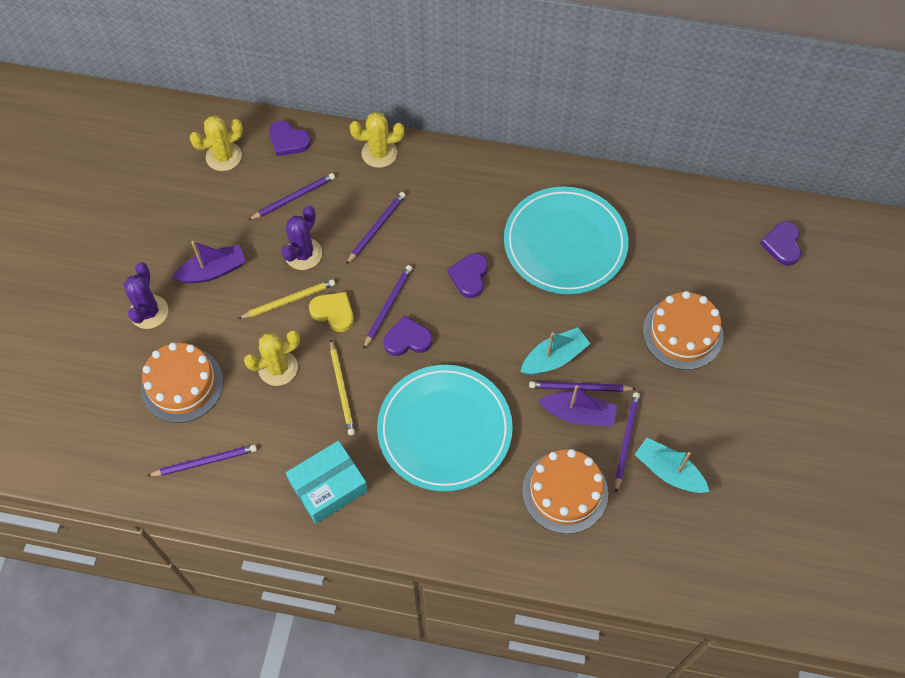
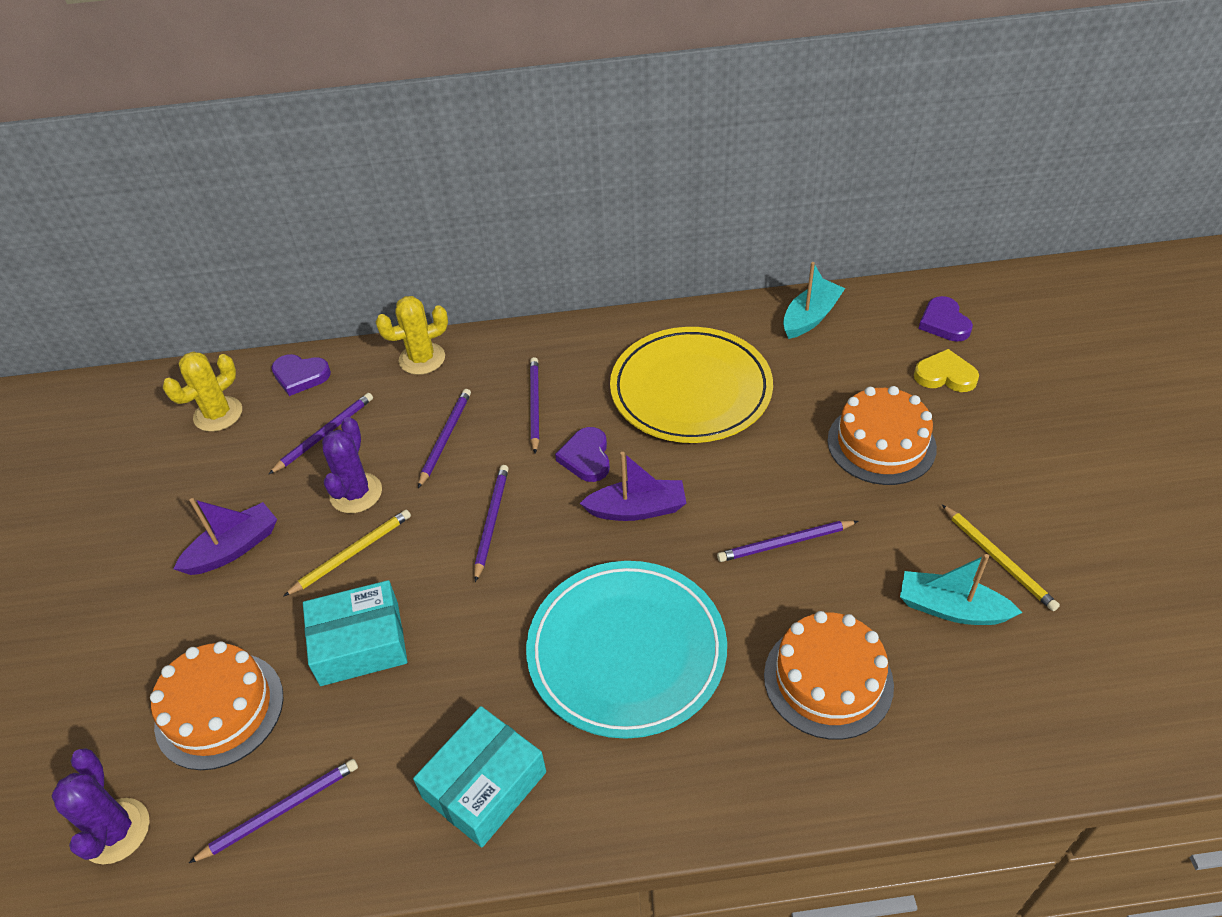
camera: 15 degrees left, 15 degrees down
(149, 312) = (149, 627): purple cactus -> purple cactus (116, 831)
(278, 368) = (360, 643): yellow cactus -> turquoise box
(333, 312) = (419, 550): yellow heart -> yellow heart (945, 375)
(342, 389) = (461, 643): yellow pencil -> yellow pencil (998, 559)
(407, 339) = (532, 553): purple heart -> none
(554, 358) = (735, 518): turquoise boat -> turquoise boat (810, 317)
(565, 243) = (691, 390): turquoise plate -> yellow plate
(578, 414) = (798, 575): purple boat -> purple boat (637, 509)
(626, 441) = (876, 588): purple pencil -> purple pencil (534, 405)

